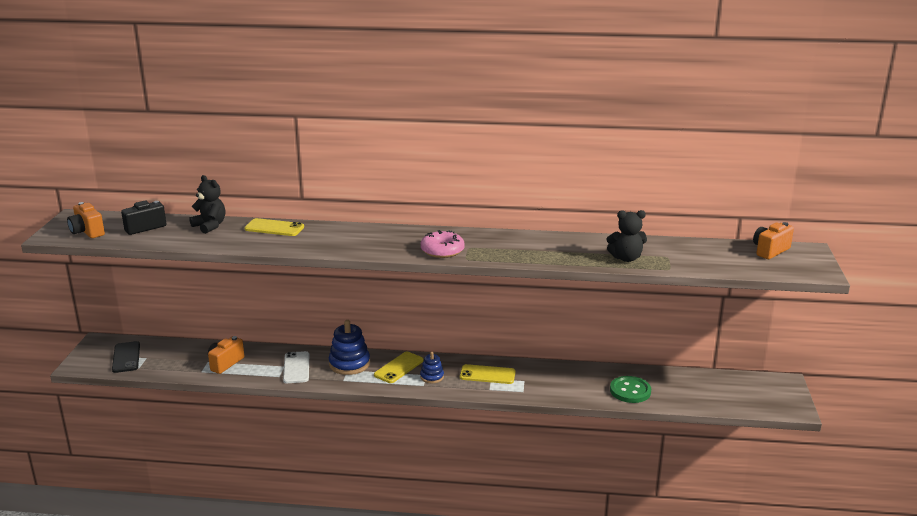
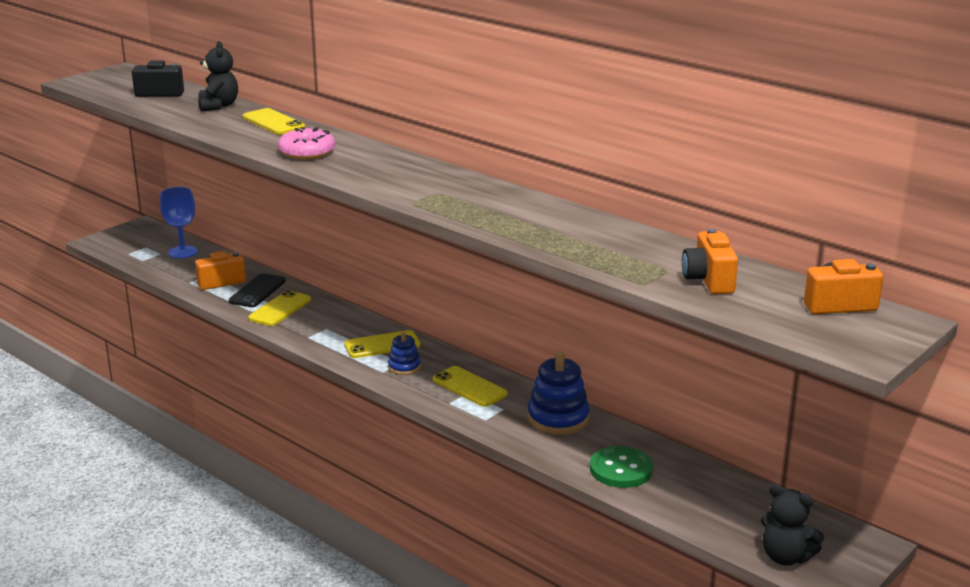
camera: 35 degrees right, 0 degrees up
(87, 232) = (107, 85): orange camera -> orange camera (708, 280)
(126, 357) = (144, 247): black phone -> black phone (257, 291)
(162, 351) = (182, 252): none -> blue goblet
(296, 368) = (280, 309): white phone -> yellow phone
(349, 364) = (337, 323): blue stacking toy -> blue stacking toy (558, 418)
(442, 250) = (402, 188): pink donut -> pink donut (307, 152)
(626, 258) = (608, 256): black teddy bear -> black teddy bear (785, 557)

